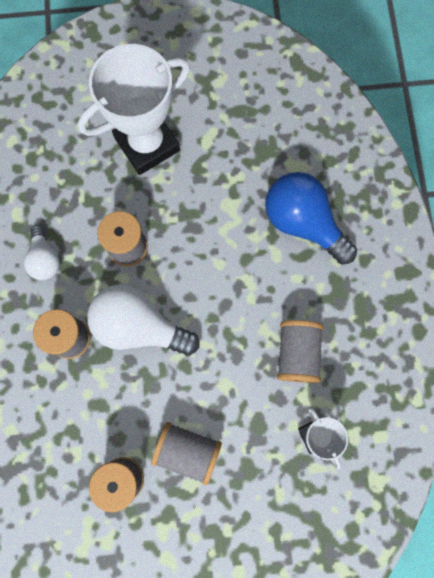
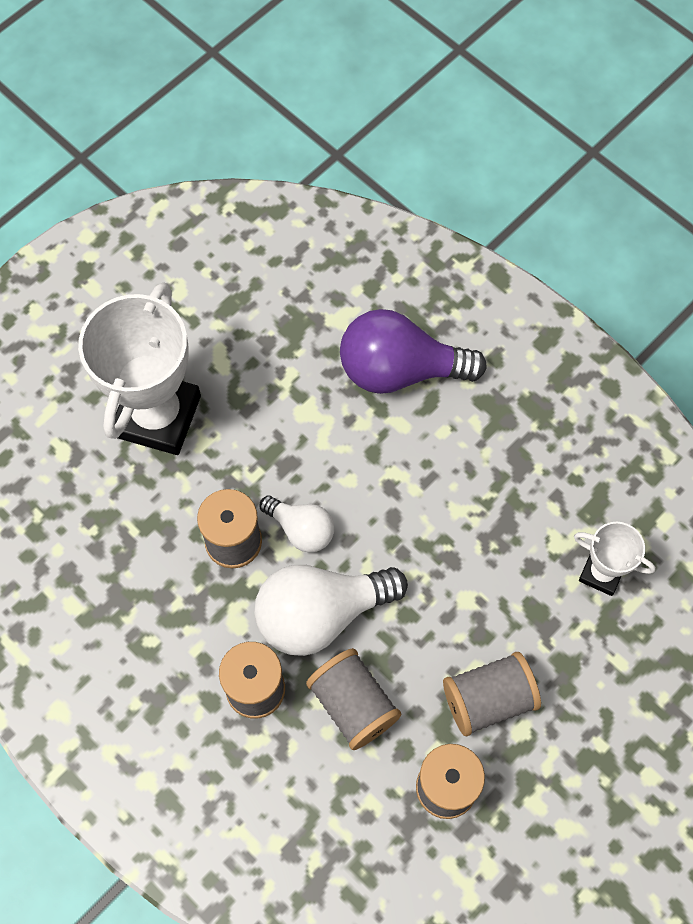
camera: 40 degrees left, 10 degrees down
(45, 259) = (150, 628): white light bulb -> white light bulb (301, 529)
(297, 353) = (511, 506): grey spool -> grey spool (353, 704)
(303, 223) = (400, 370): blue light bulb -> purple light bulb

